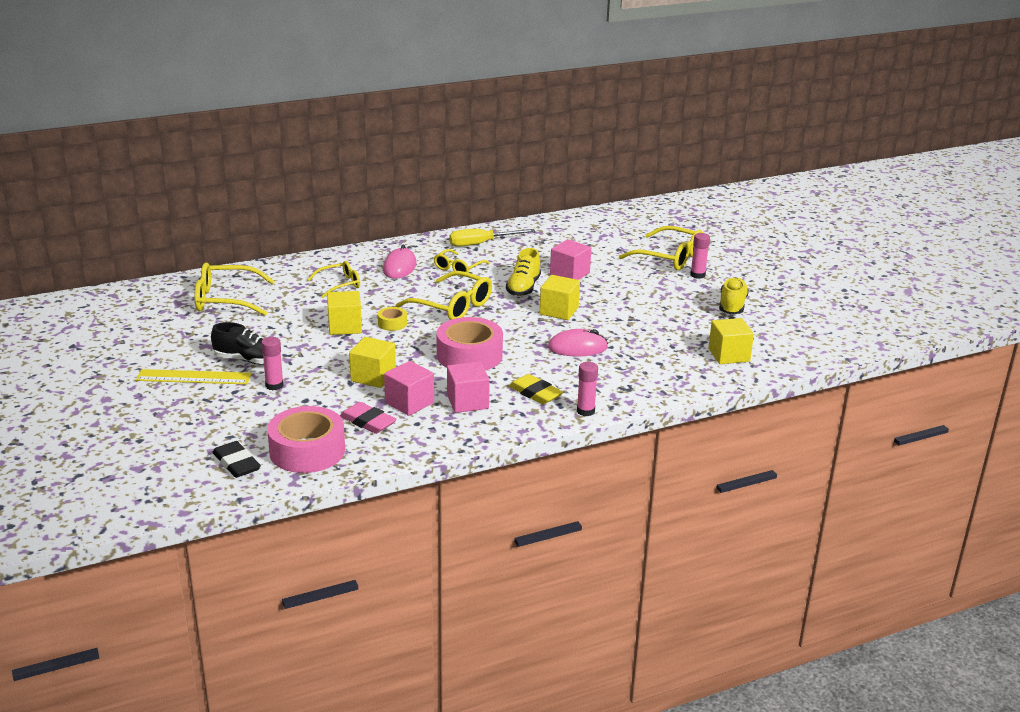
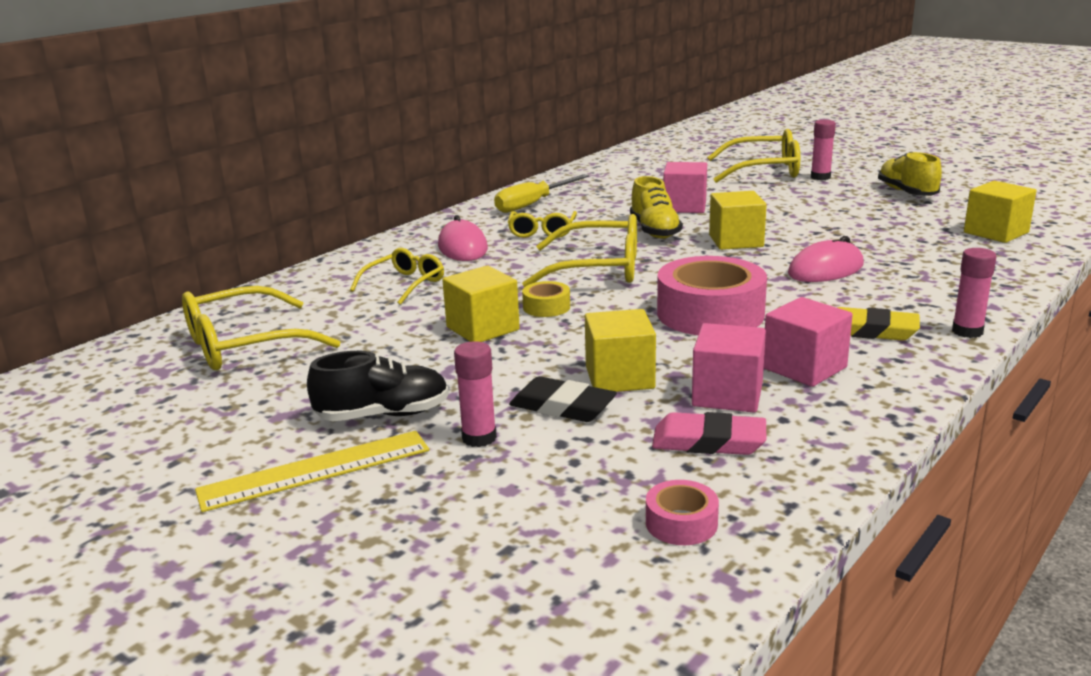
camera: 25 degrees left, 5 degrees down
(236, 463) = (585, 596): black eraser -> black eraser (562, 406)
(307, 451) = (681, 523): pink tape -> pink tape, size x0.46

